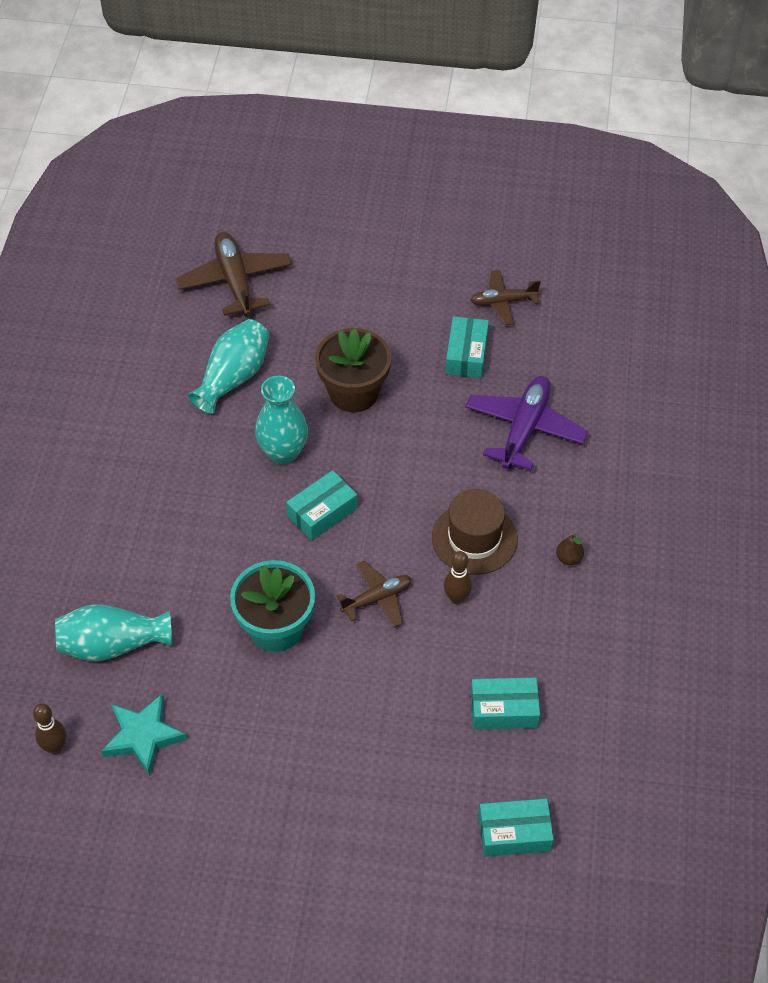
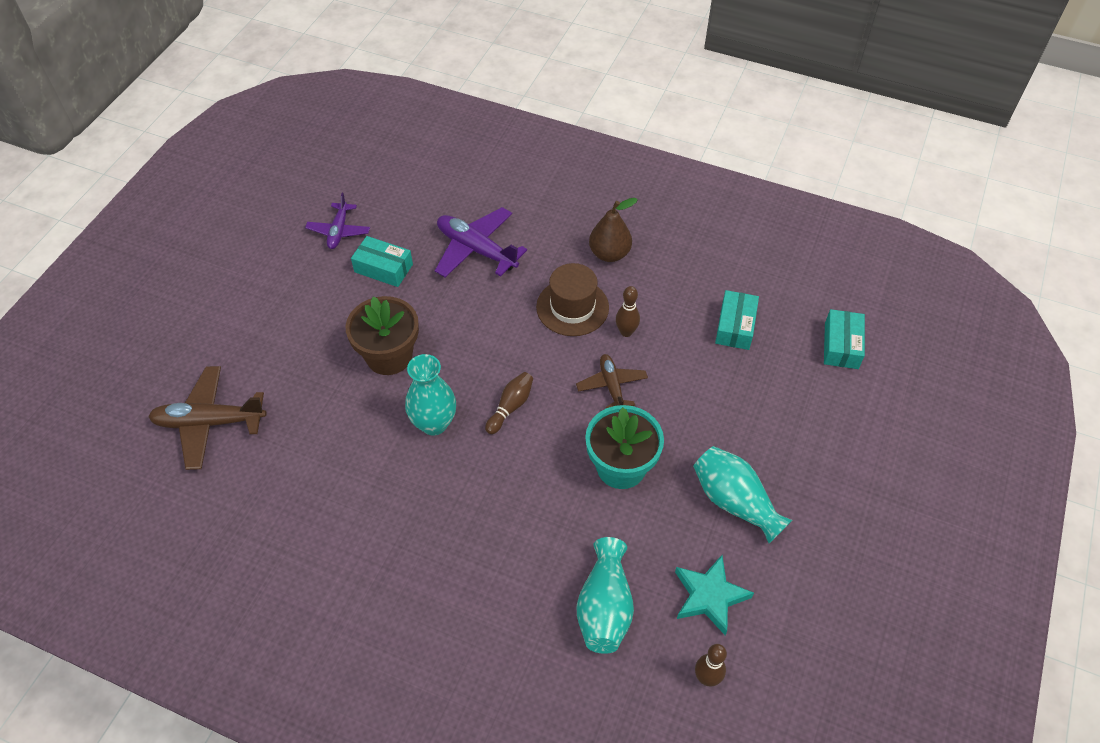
camera: 75 degrees left, 0 degrees up
(233, 377) = (329, 447): turquoise vase -> turquoise vase (734, 502)
(322, 512) = (510, 407): turquoise box -> brown bowling pin
(503, 302) = (339, 231): brown plane -> purple plane
(569, 558) = (609, 254): brown pear -> brown pear, size x1.91

